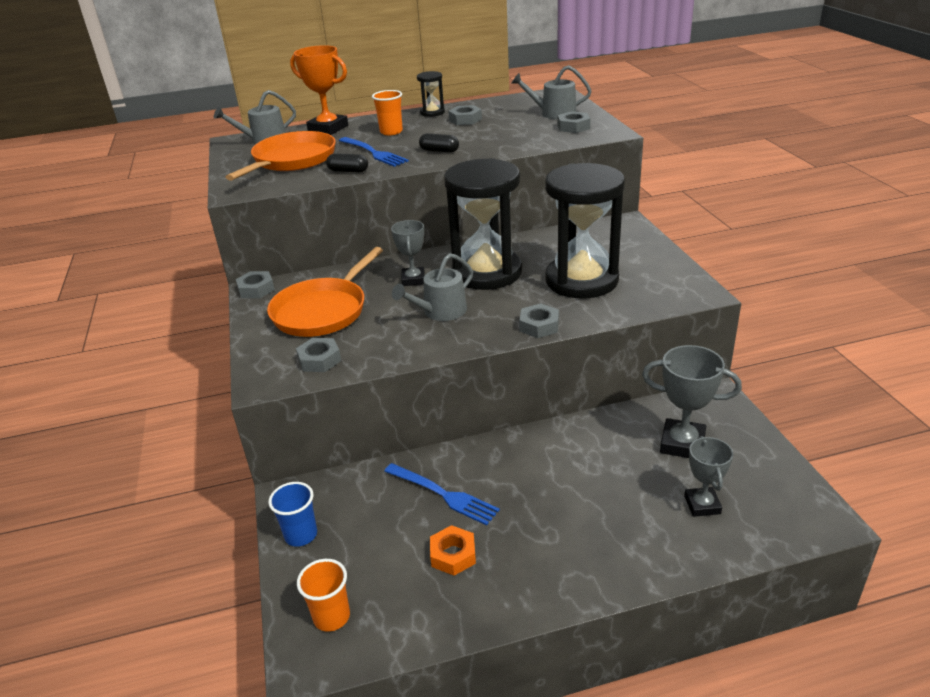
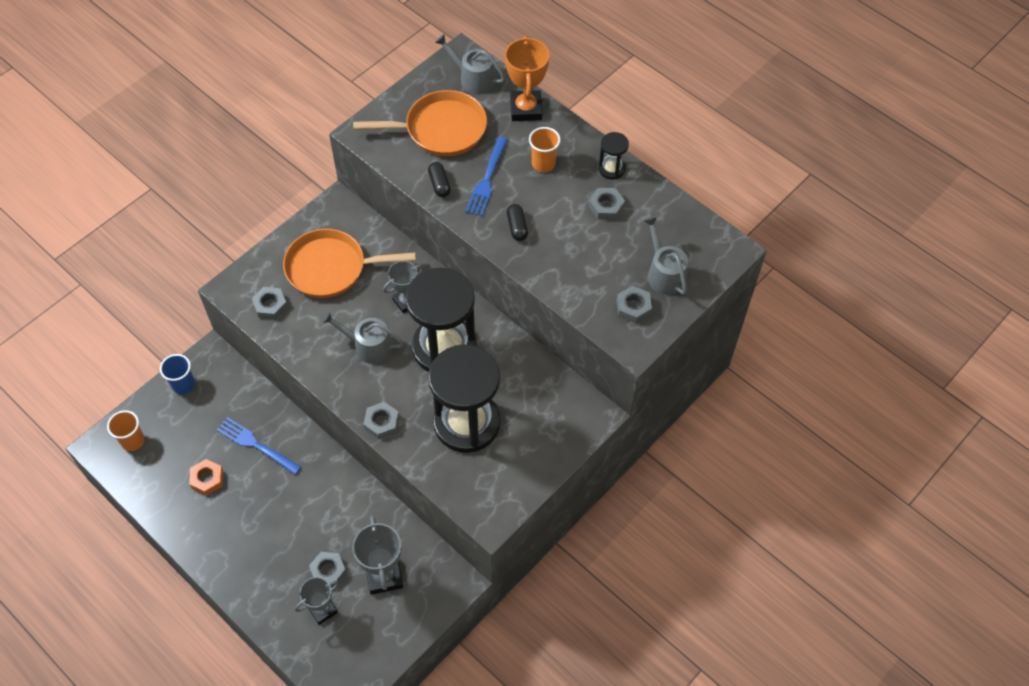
camera: 55 degrees right, 25 degrees up
(256, 289) = (338, 204): grey nut -> grey nut (328, 571)
(443, 494) = (256, 445): blue fork -> blue fork turned 120 degrees clockwise

